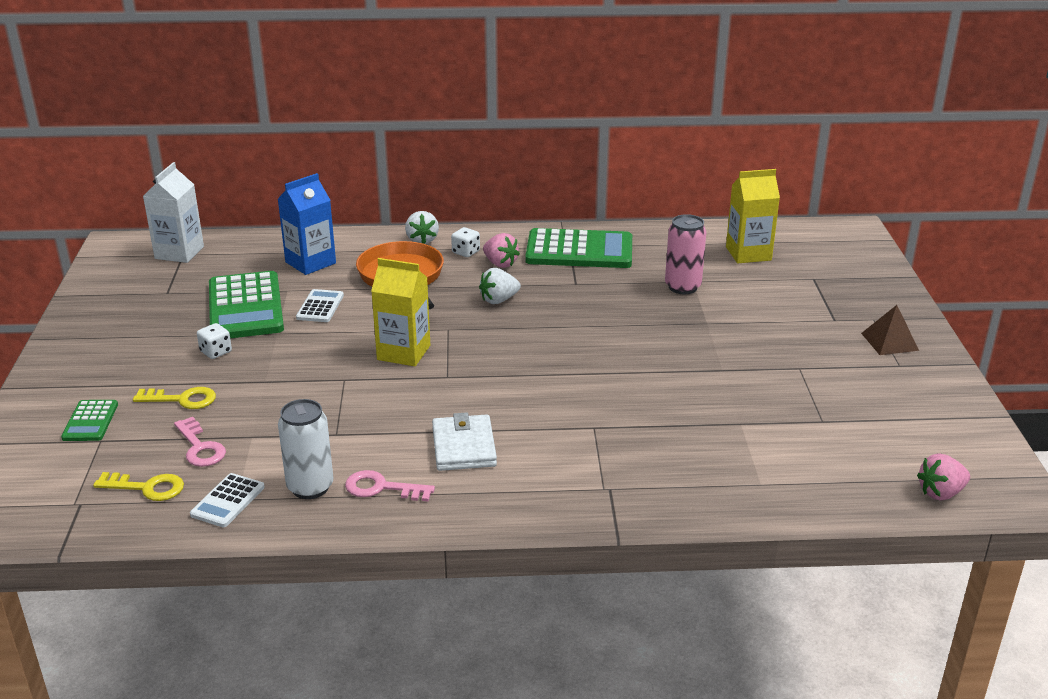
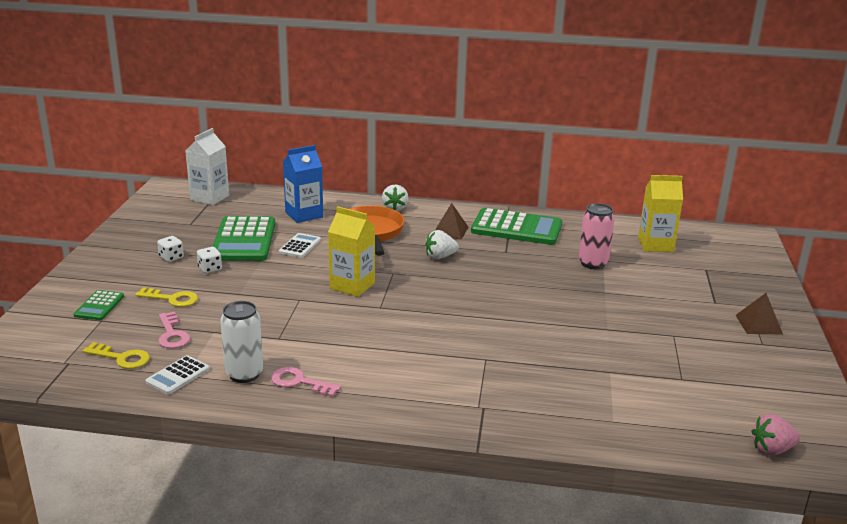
camera: 10 degrees right, 5 degrees down
(464, 447) = (375, 360): white wallet -> none
(466, 252) = (426, 220): white dice -> white dice (171, 257)
(500, 263) = (450, 231): pink strawberry -> brown pyramid

